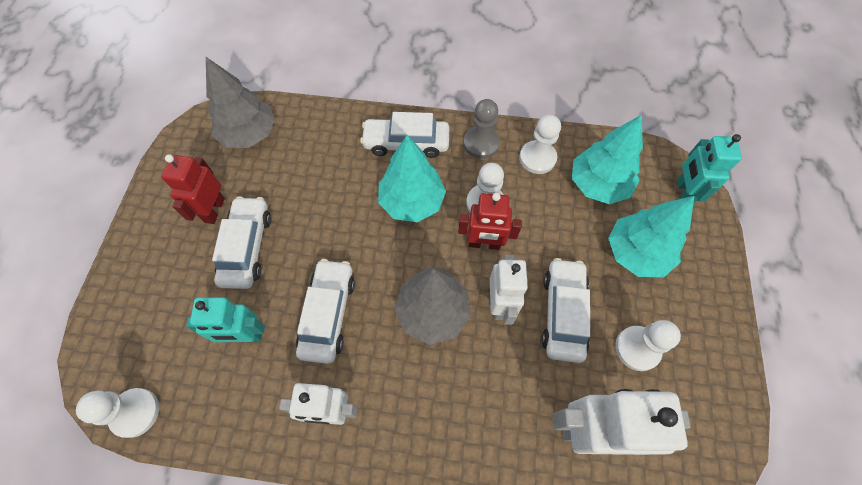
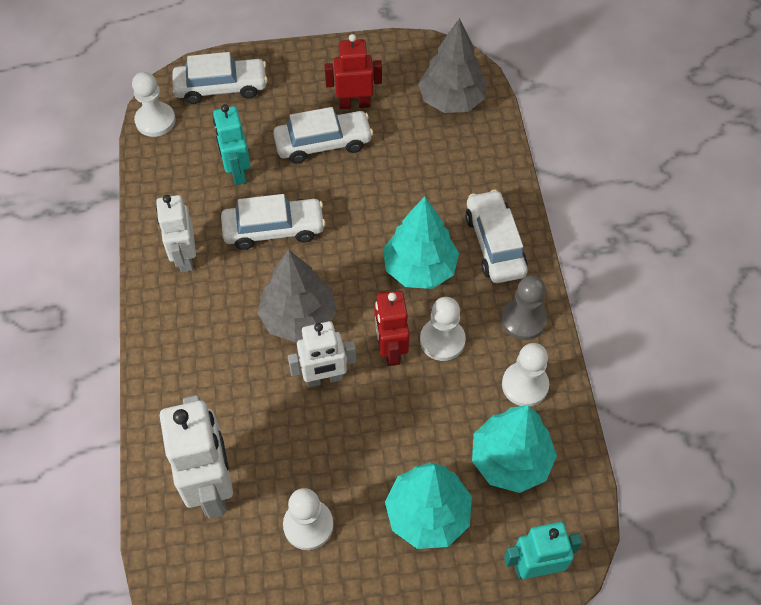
camera: 75 degrees right, 5 degrees down
(563, 313) = (330, 442): white car -> white car (221, 87)

